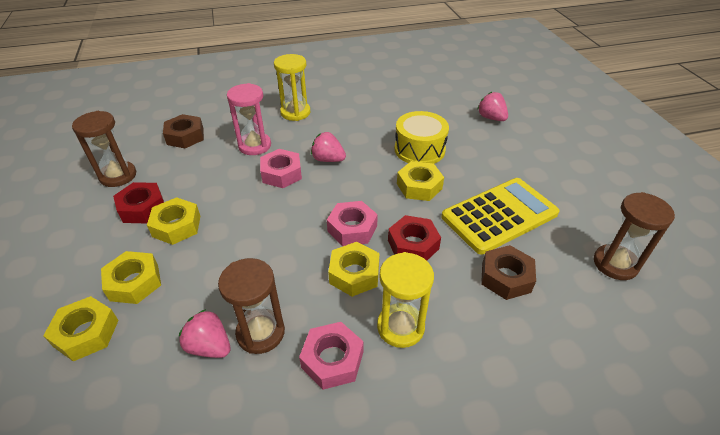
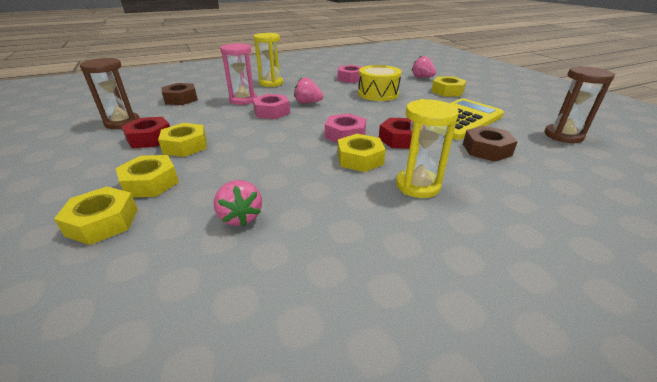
camera: 10 degrees left, 10 degrees down
(209, 346) = (240, 217): pink strawberry -> pink strawberry turned 135 degrees counterclockwise
(260, 333) = (289, 202): brown hourglass -> none
(332, 359) = (366, 212): pink nut -> pink nut (350, 78)
(419, 186) = (388, 110): yellow nut -> yellow nut (447, 91)

